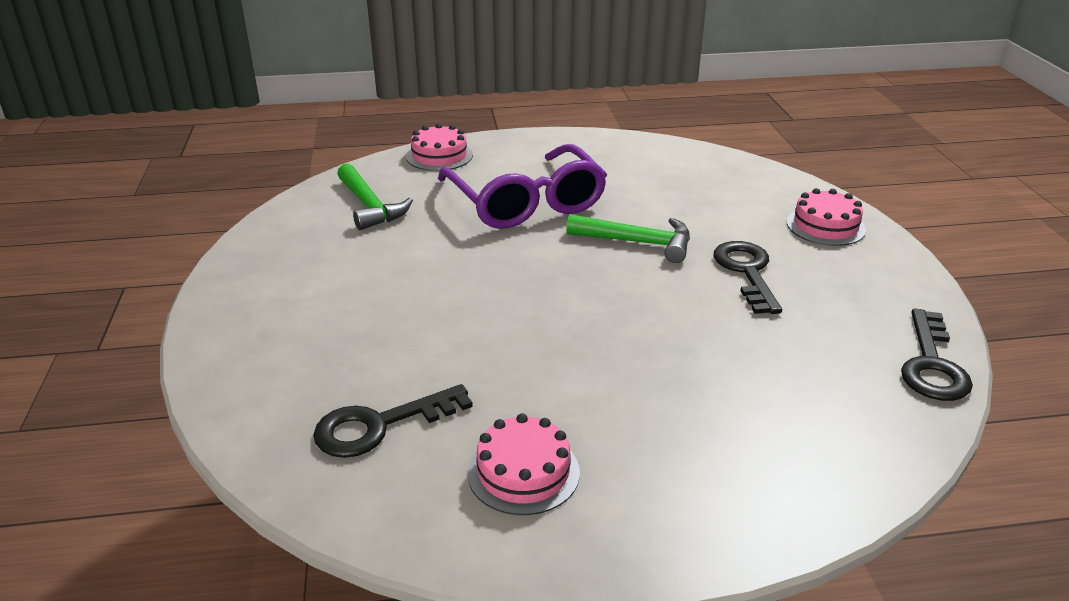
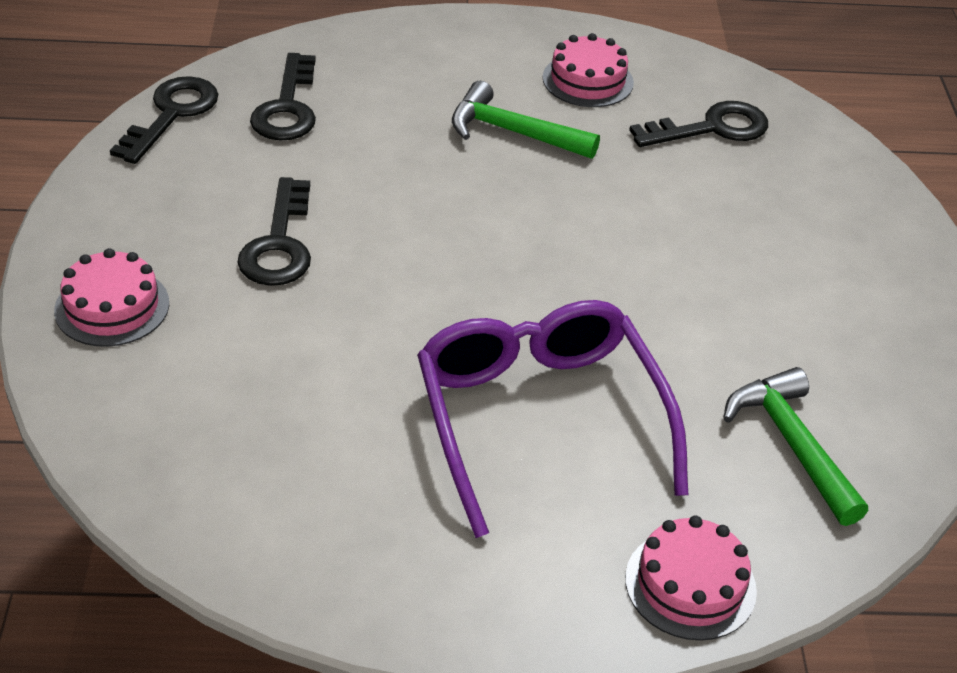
camera: 175 degrees left, 10 degrees up
(638, 242) = (395, 311): green hammer -> green hammer (512, 132)
(832, 387) = (287, 107): none -> black key

